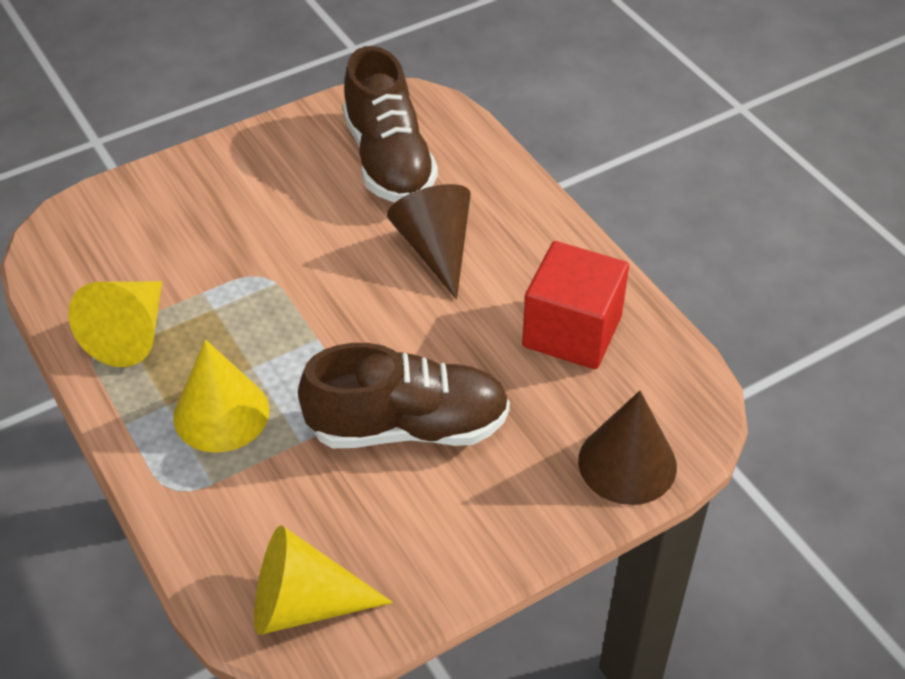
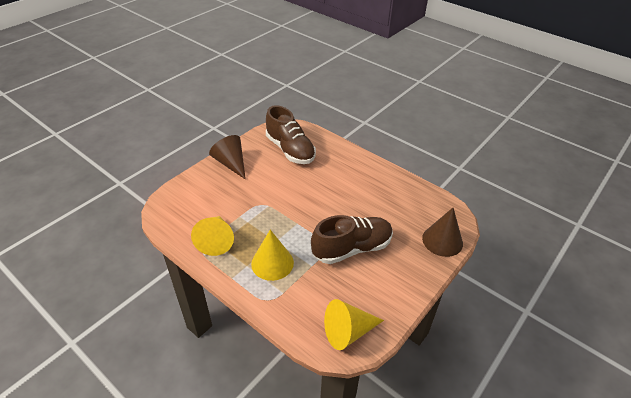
camera: 20 degrees left, 5 degrees down
(435, 249) = (326, 178): brown cone -> brown cone (231, 163)
(572, 331) = (394, 197): red cube -> none

